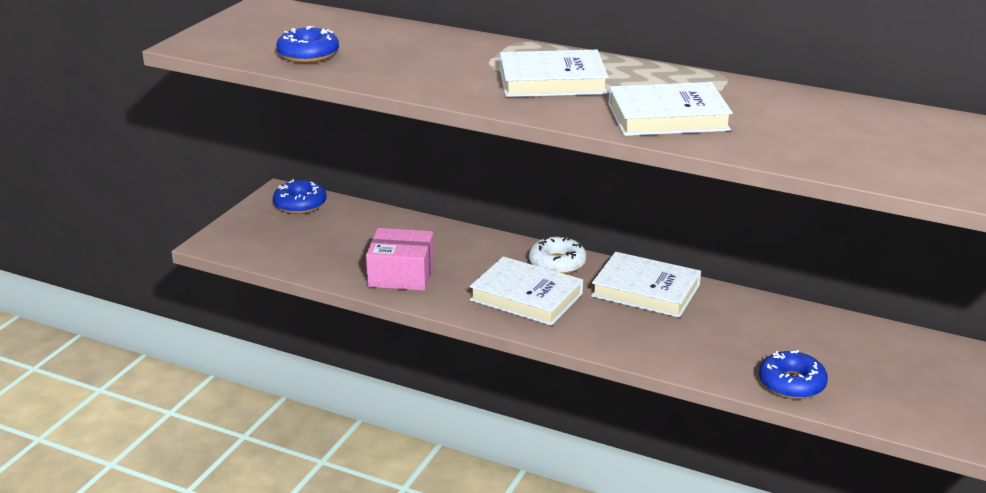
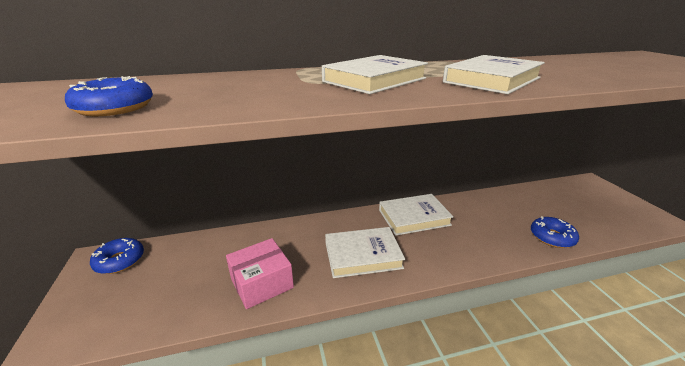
camera: 40 degrees left, 0 degrees up
(557, 263) = (349, 223): white donut -> none

